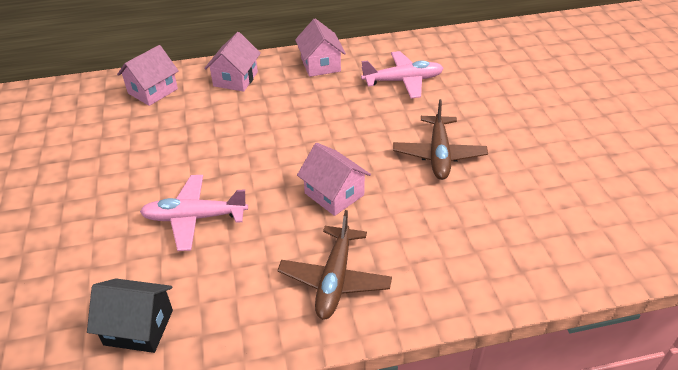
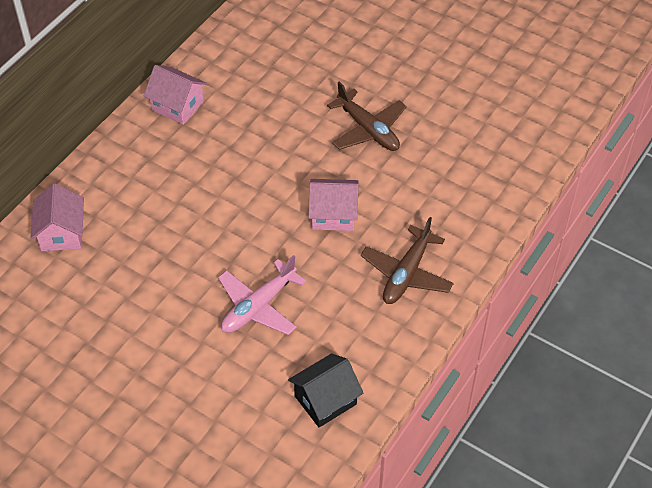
camera: 45 degrees left, 10 degrees up
(235, 79) = (121, 170): pink house -> none
(335, 279) = (406, 273): brown plane -> brown plane turned 60 degrees clockwise
(403, 81) = (266, 78): pink plane -> none

